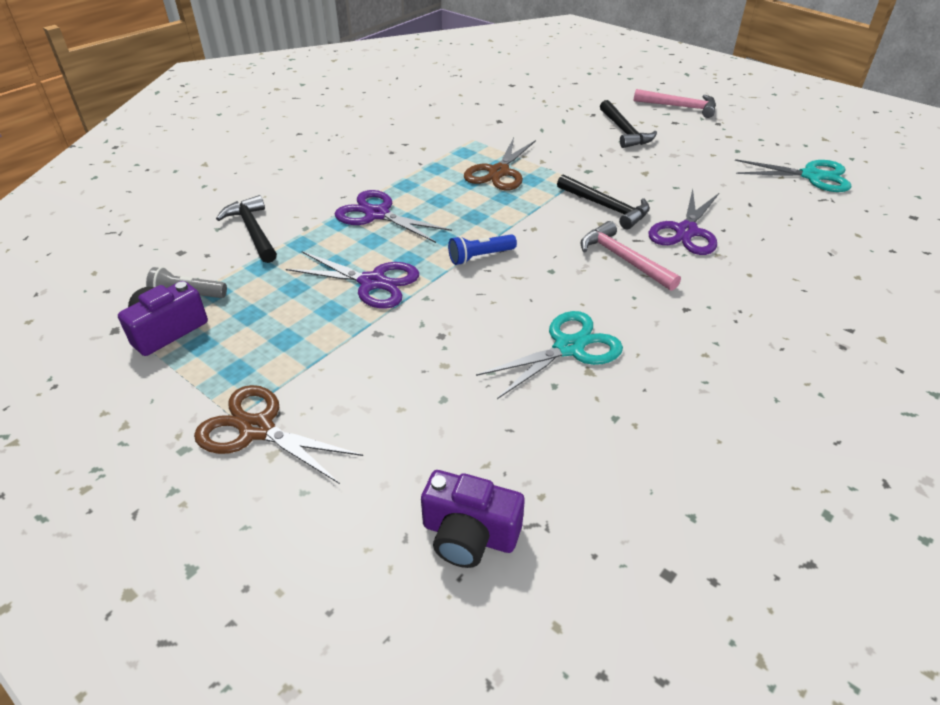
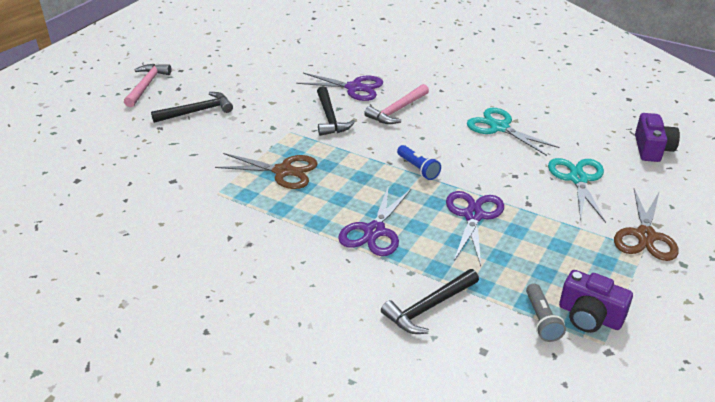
camera: 100 degrees left, 5 degrees down
(606, 207) = (330, 118): black hammer -> black hammer turned 135 degrees clockwise
(811, 176) = (267, 42): turquoise scissors -> turquoise scissors (578, 179)

